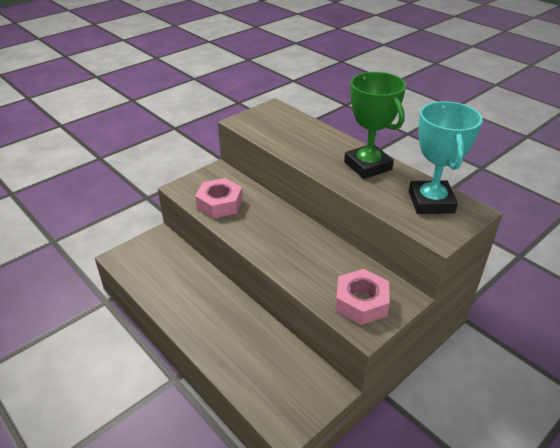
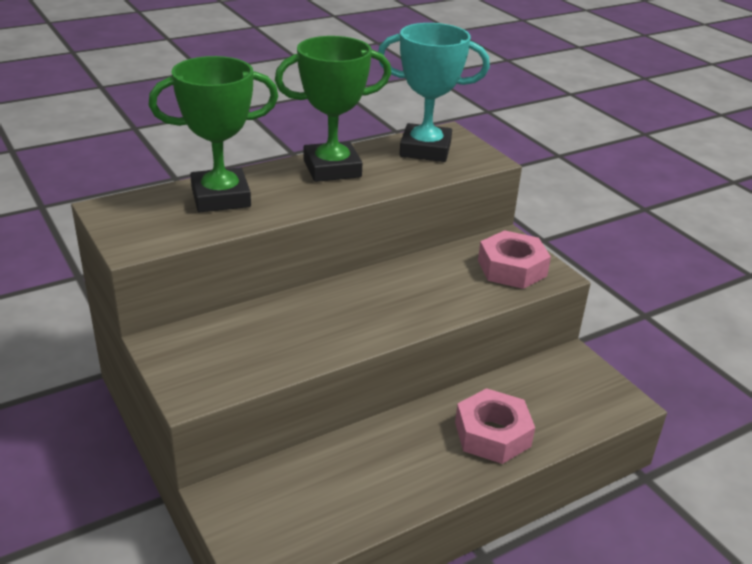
camera: 80 degrees left, 5 degrees down
(220, 203) = (265, 352): pink nut -> pink nut (492, 434)
(304, 135) = (220, 197): none -> green trophy

